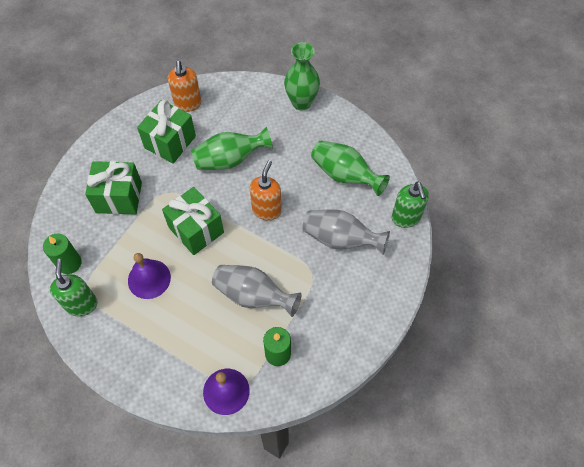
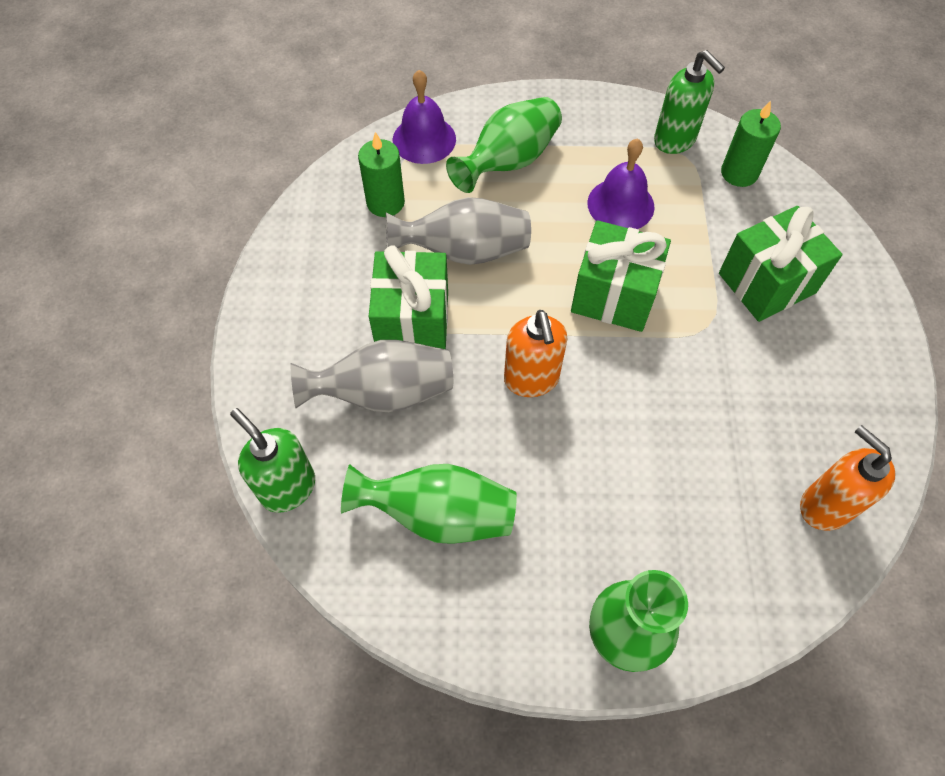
camera: 150 degrees right, 0 degrees up
(170, 142) = (781, 412): green gift -> green gift (413, 322)
(230, 160) = (657, 434): green vase -> green vase (509, 161)

